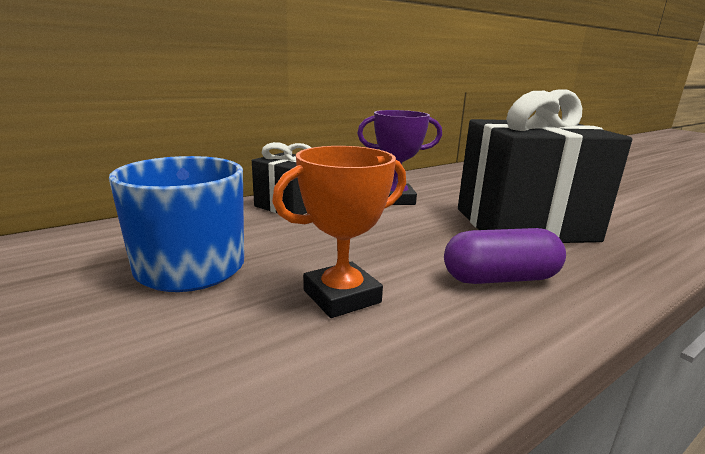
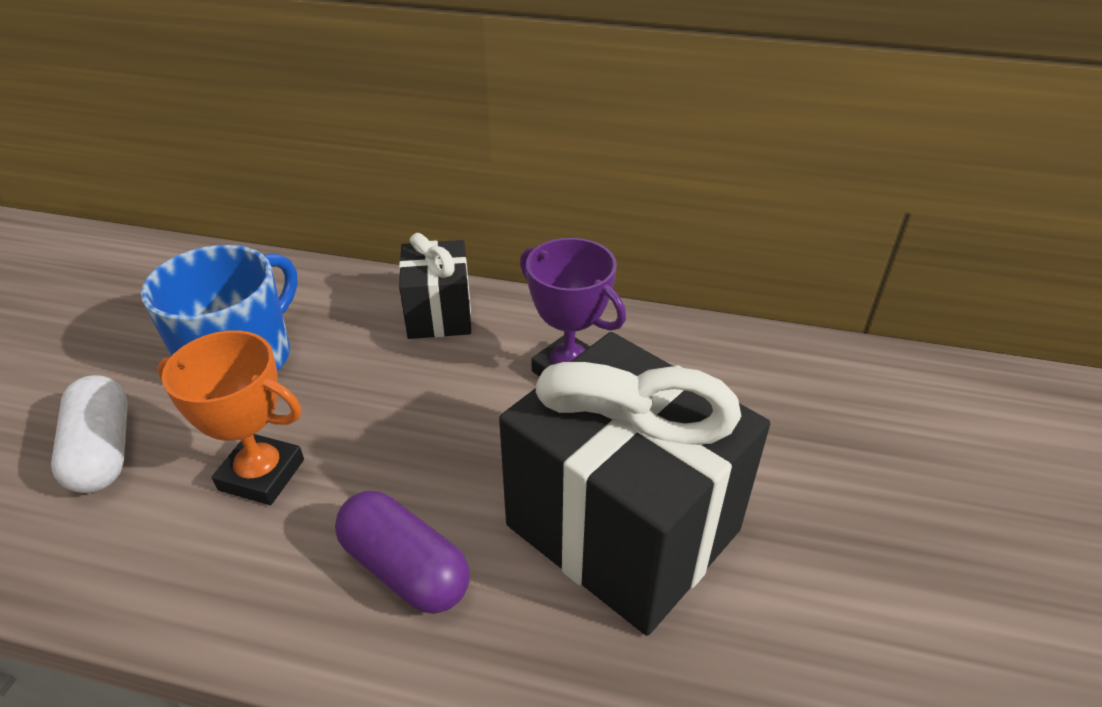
camera: 50 degrees right, 20 degrees up
(171, 363) = (103, 451): none -> white capsule

